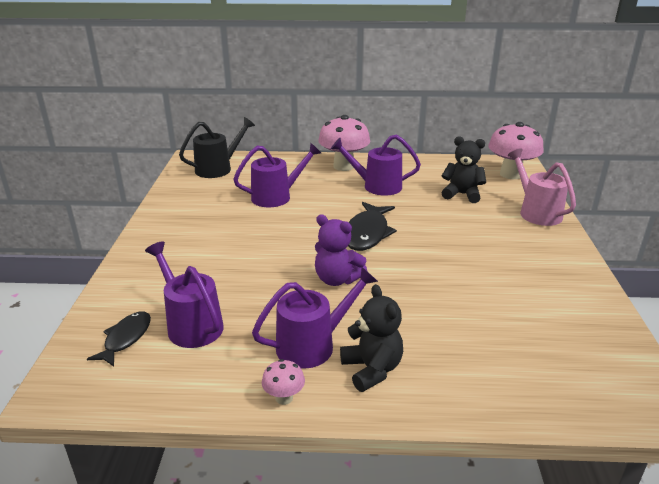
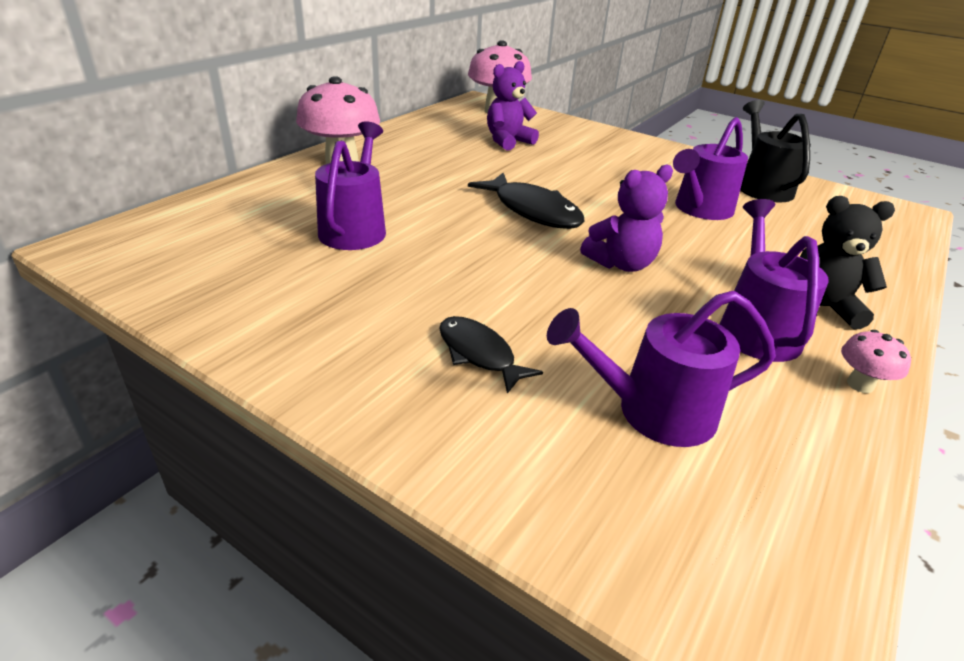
camera: 60 degrees left, 5 degrees up
(126, 338) = (652, 499): black fish -> black fish (479, 354)
(218, 168) = (178, 238): black watering can -> black watering can (761, 186)
(376, 186) = (426, 167): purple watering can -> purple watering can (699, 210)
(462, 194) = (508, 141): black teddy bear -> purple teddy bear
(536, 212) = (583, 131): pink watering can -> none

